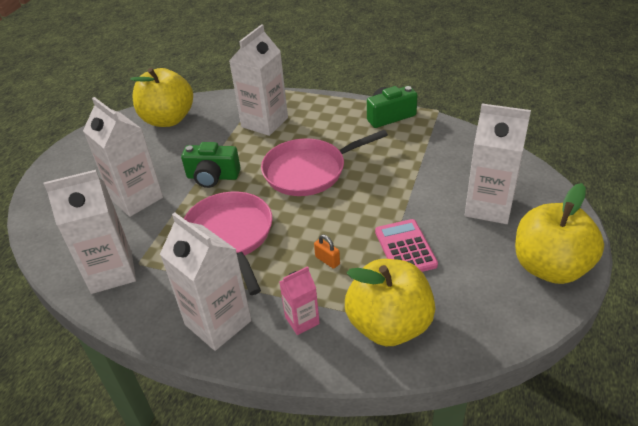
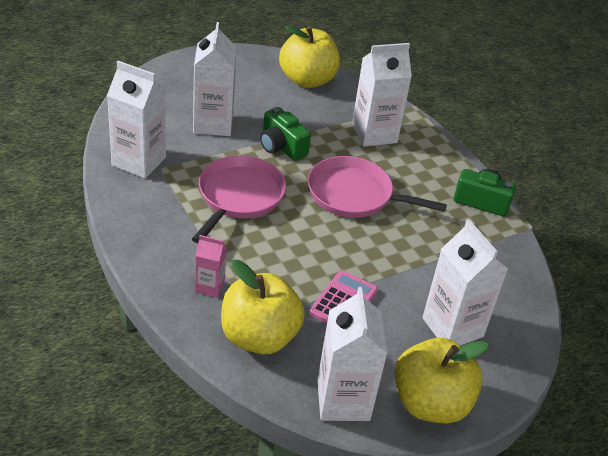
camera: 35 degrees right, 0 degrees up
(218, 322) = (159, 244): white carton -> white carton (343, 400)
(327, 260) = (278, 264): orange padlock -> none

